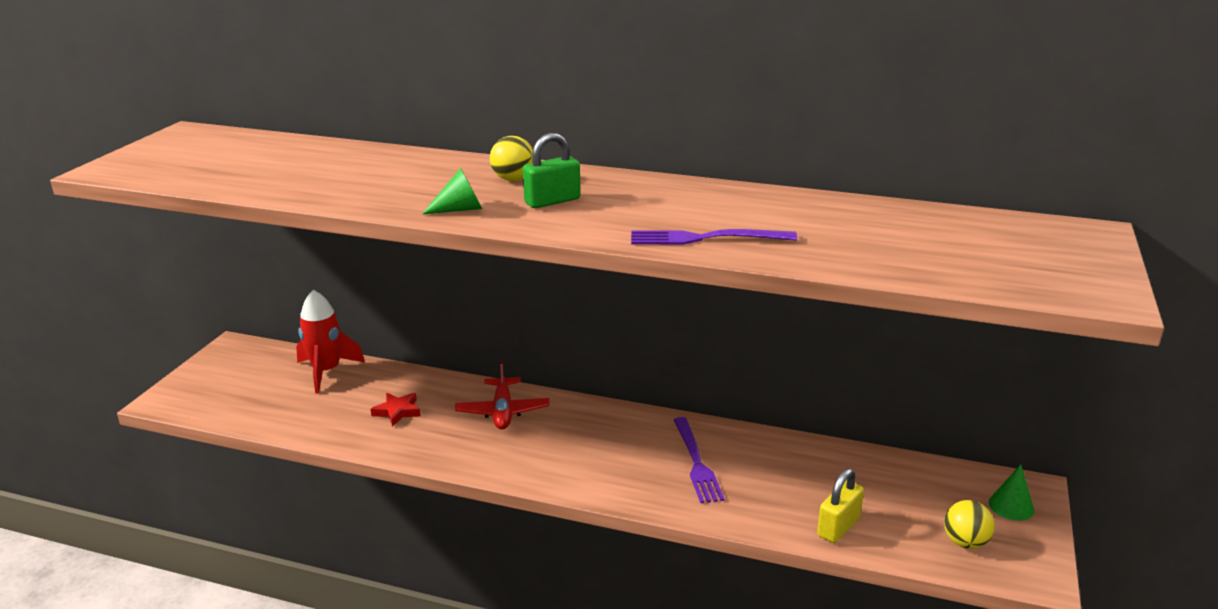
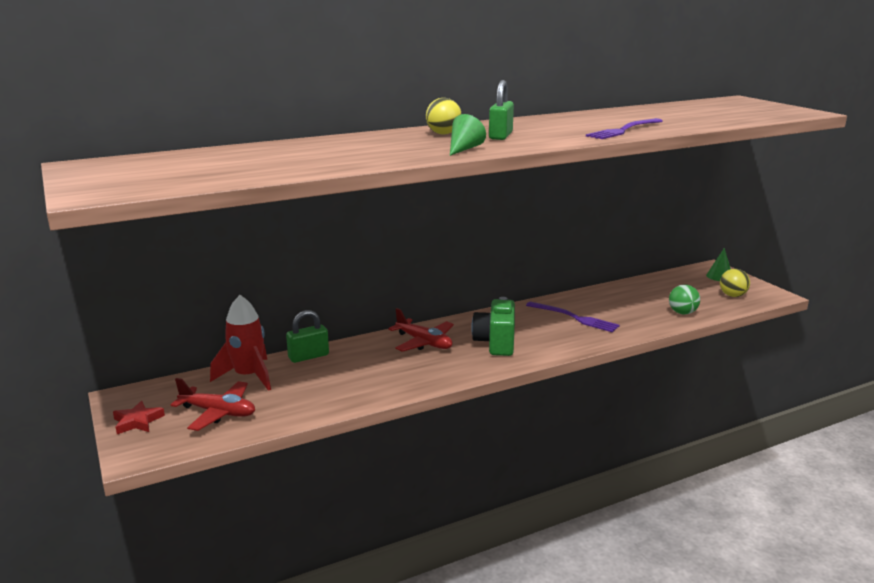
camera: 45 degrees left, 5 degrees down
(255, 394) = (218, 413): none -> red plane
(396, 375) = (308, 356): none -> green padlock
(397, 411) = (355, 372): red star -> red star (137, 421)
(560, 448) = (495, 343): none -> green camera
(838, 527) = (682, 313): yellow padlock -> green ball

